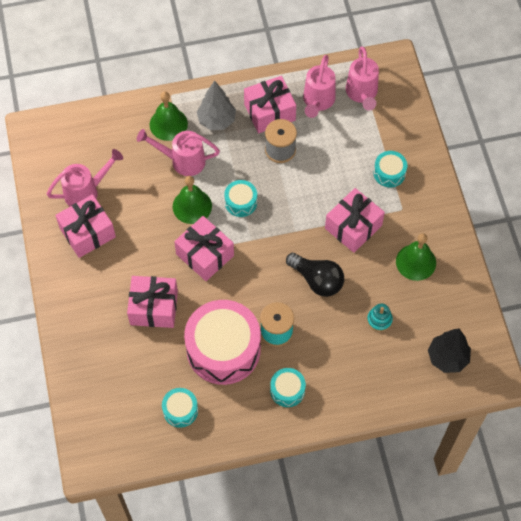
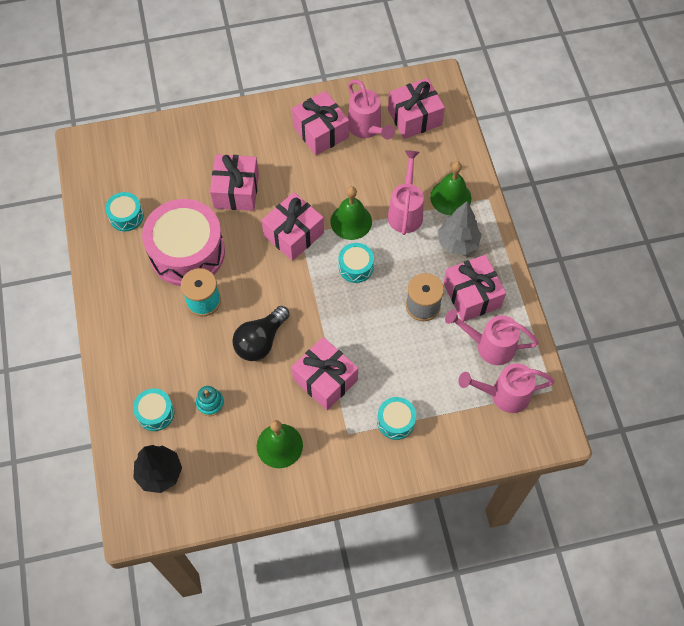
camera: 90 degrees right, 0 degrees up
(76, 150) = (414, 117): none -> pink gift
(287, 390) = (137, 311): turquoise drum -> turquoise drum (155, 413)

